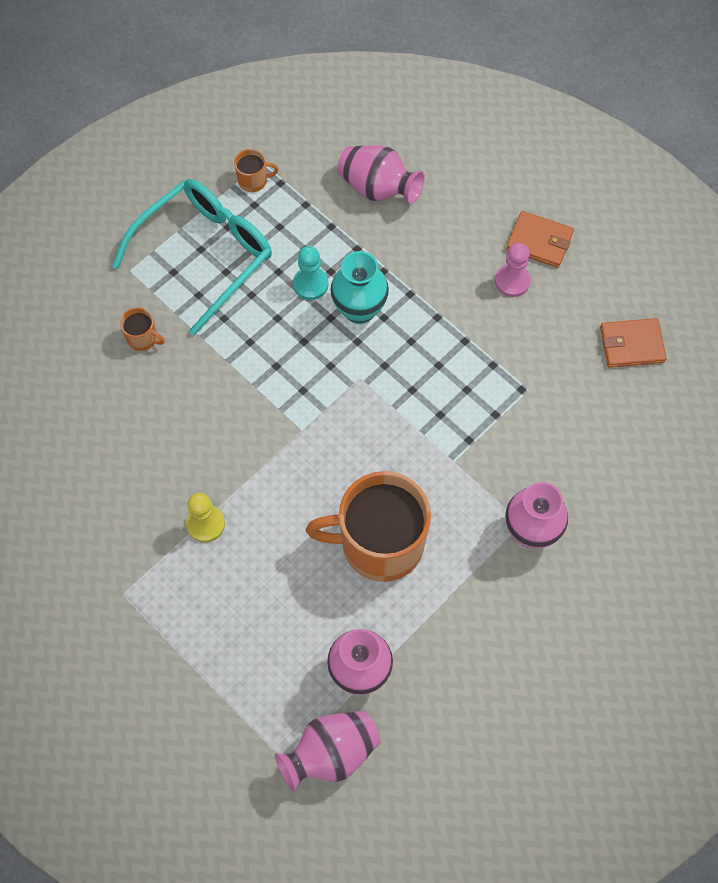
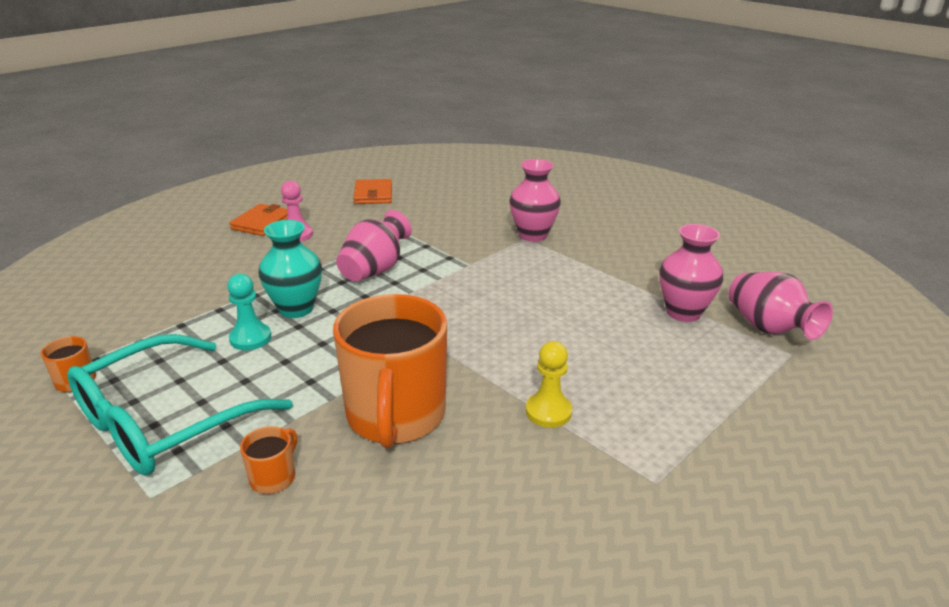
camera: 90 degrees left, 35 degrees down
(204, 255) = (166, 420): turquoise glasses -> turquoise glasses turned 90 degrees counterclockwise
(378, 188) = (151, 296): pink vase -> pink vase (375, 270)
(379, 544) = (554, 301): orange mug -> orange mug (396, 416)

